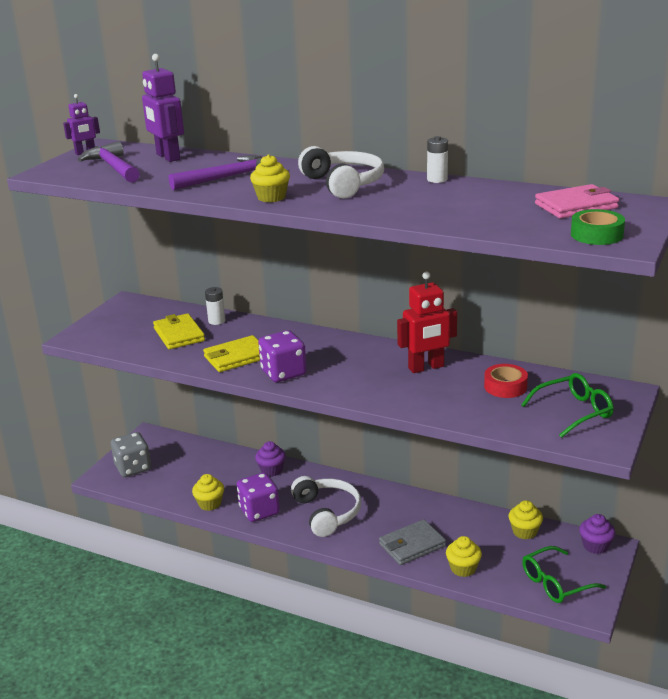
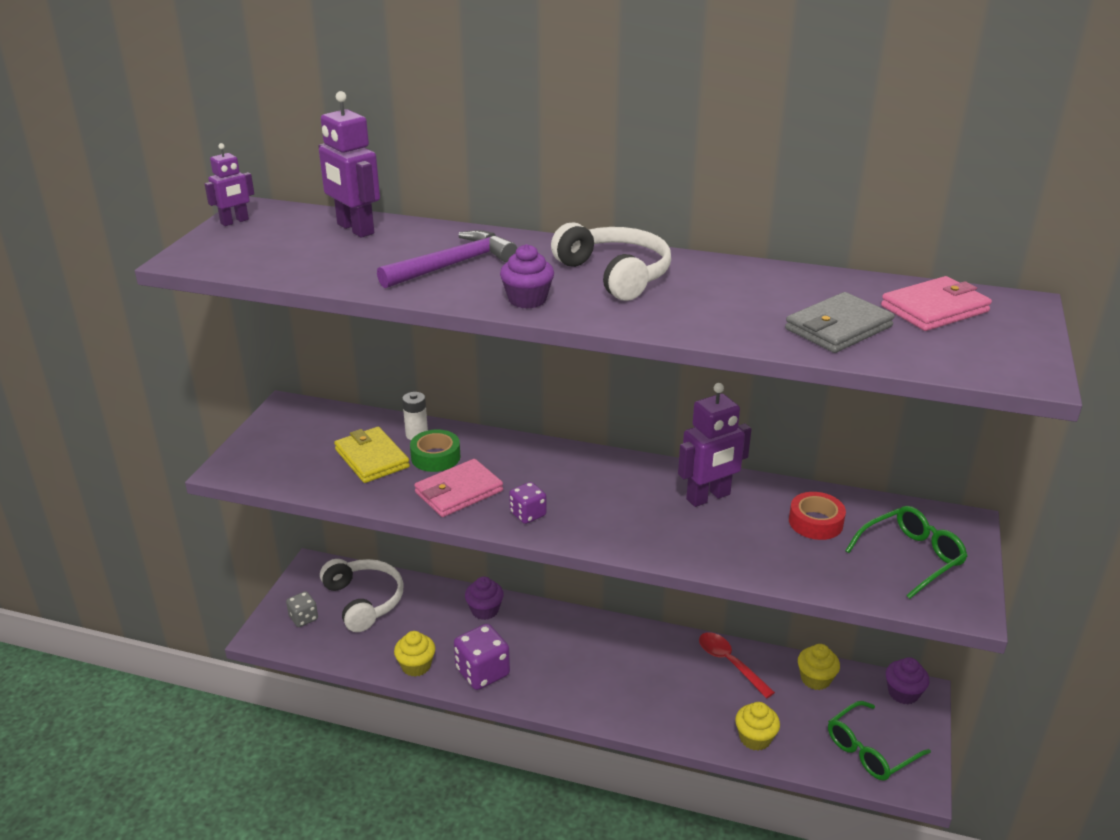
camera: 10 degrees left, 5 degrees up
(113, 167) = (284, 248): purple hammer -> none
(133, 468) = (303, 618): grey dice -> grey dice, size x0.59
(236, 357) = (459, 492): yellow wallet -> pink wallet
(271, 197) = (527, 300): yellow cupcake -> purple cupcake
(283, 373) = (528, 514): purple dice -> purple dice, size x0.59
(327, 513) = (569, 669): white headphones -> white headphones (364, 601)
(412, 545) = (685, 709): grey wallet -> grey wallet (838, 328)
(426, 367) = (708, 497): red robot -> purple robot
(437, 179) = (735, 265): white battery -> none
(457, 517) = (730, 663): none -> red spoon
(596, 235) = (985, 358): green tape -> green tape (435, 457)

